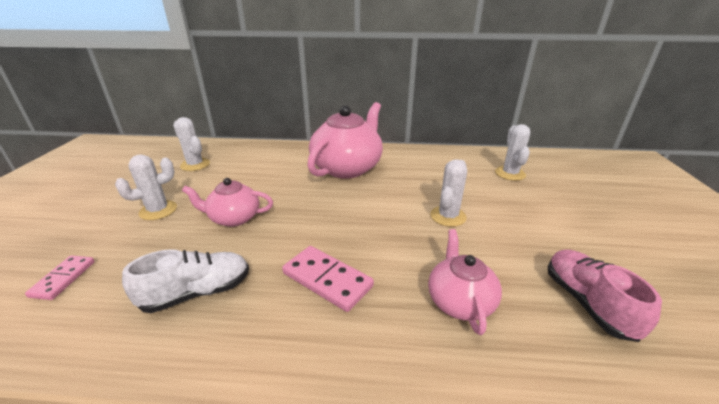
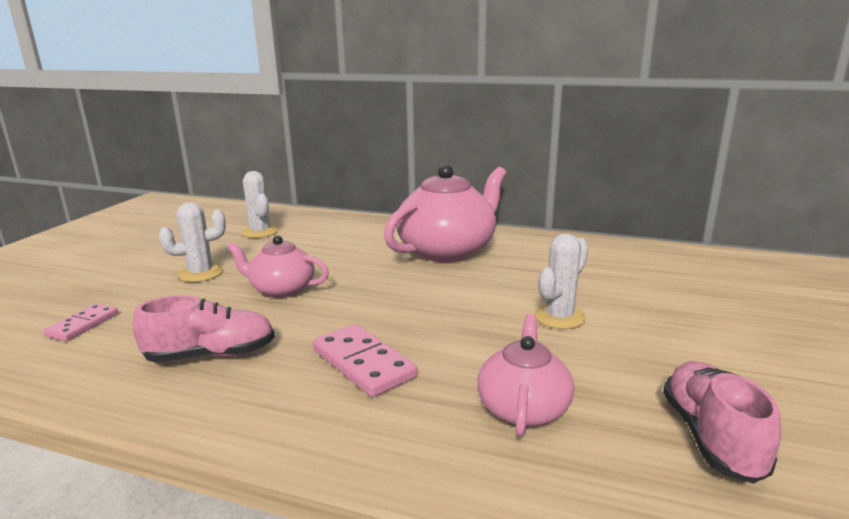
camera: 15 degrees right, 10 degrees down
(197, 292) = (211, 355): white shoe -> pink shoe
(510, 173) = (684, 277): white cactus -> none

